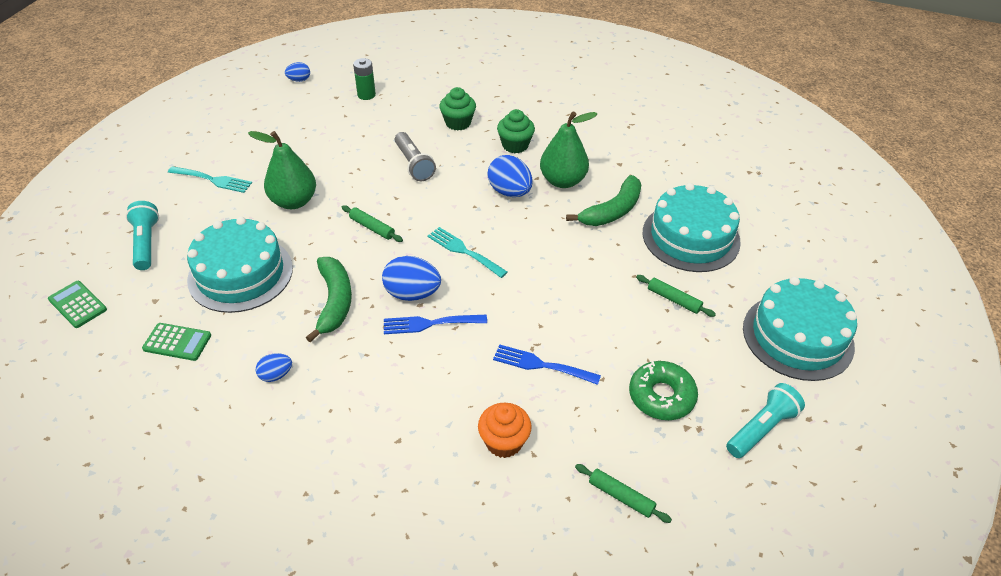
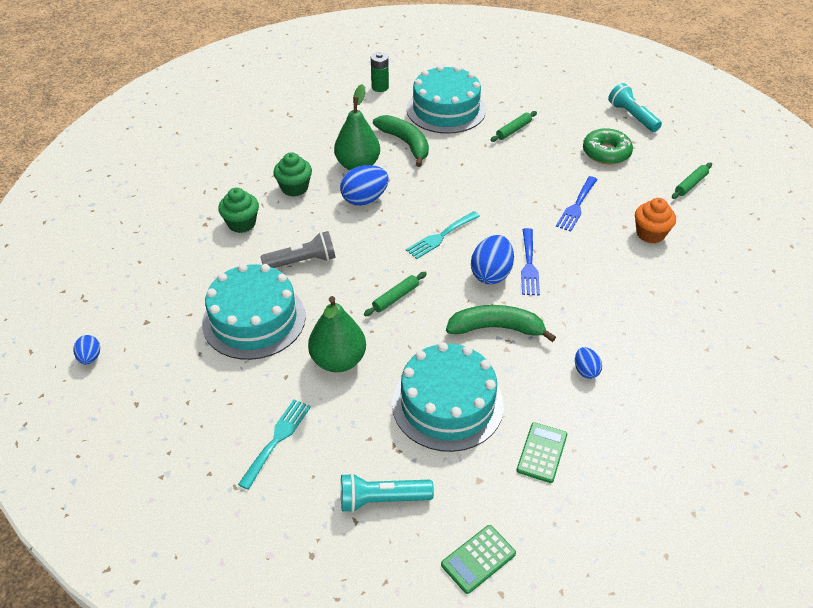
camera: 80 degrees left, 0 degrees up
(366, 95) = (155, 294): green battery -> green battery (380, 87)
(797, 336) = (553, 84): turquoise cake -> turquoise cake (254, 319)

